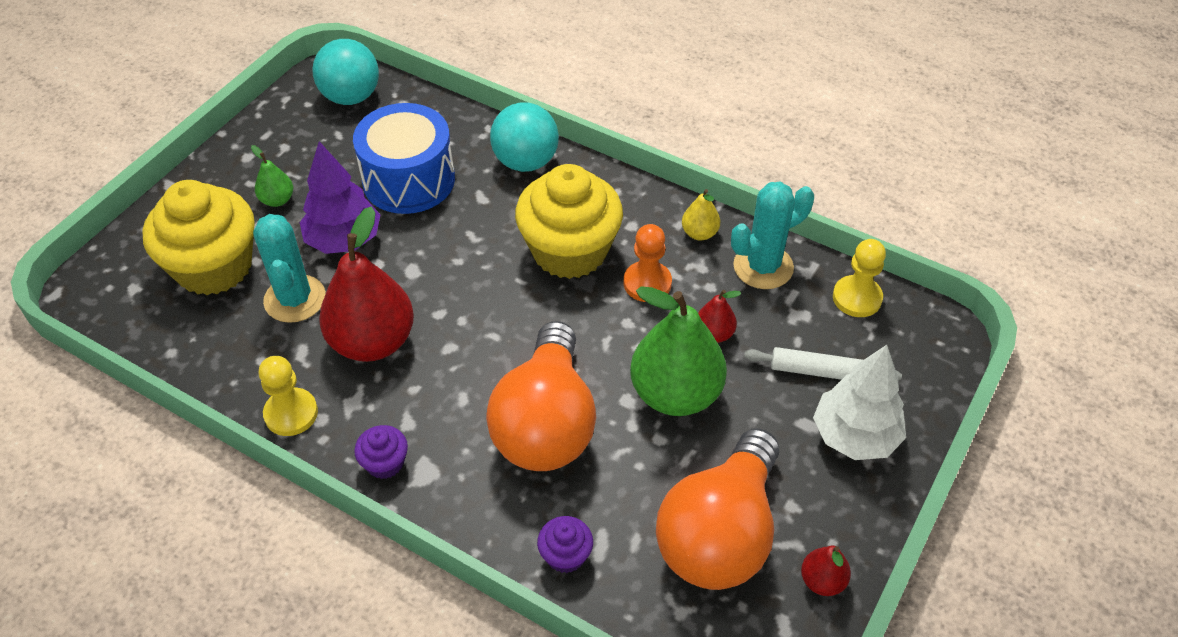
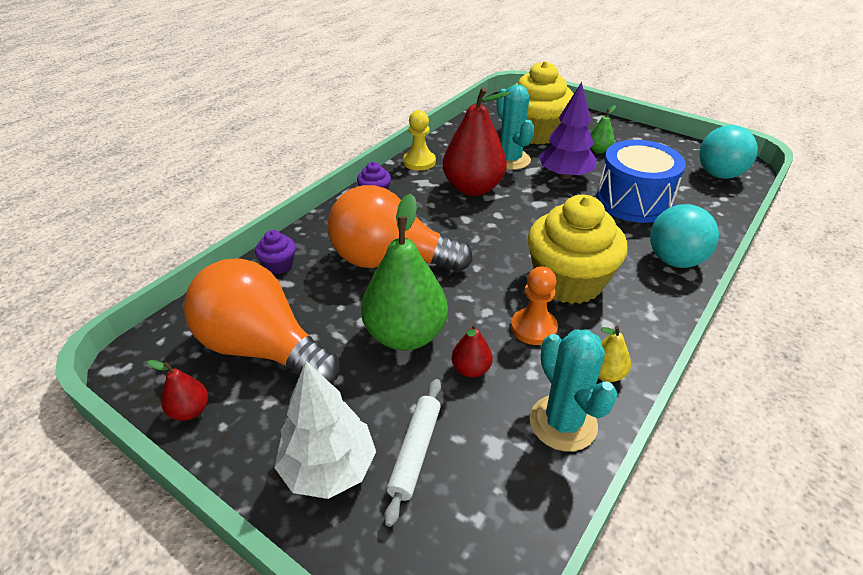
camera: 95 degrees right, 10 degrees down
(295, 299) = (510, 160): turquoise cactus -> turquoise cactus turned 75 degrees clockwise
(857, 298) = (520, 513): yellow pawn -> none

